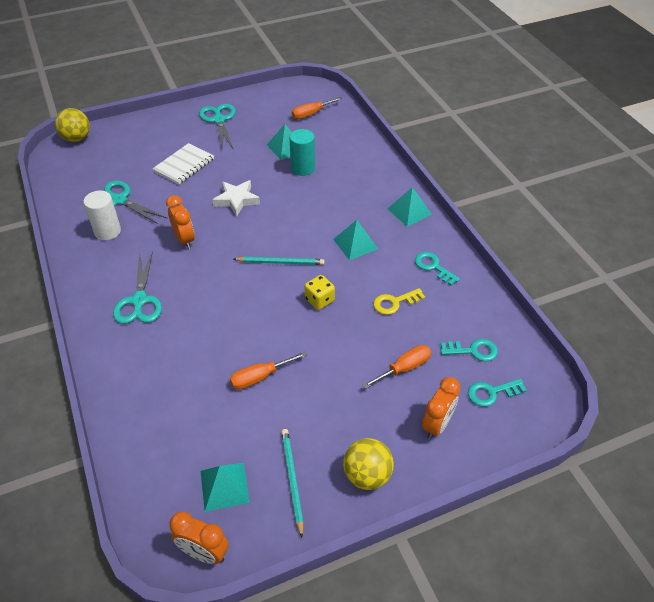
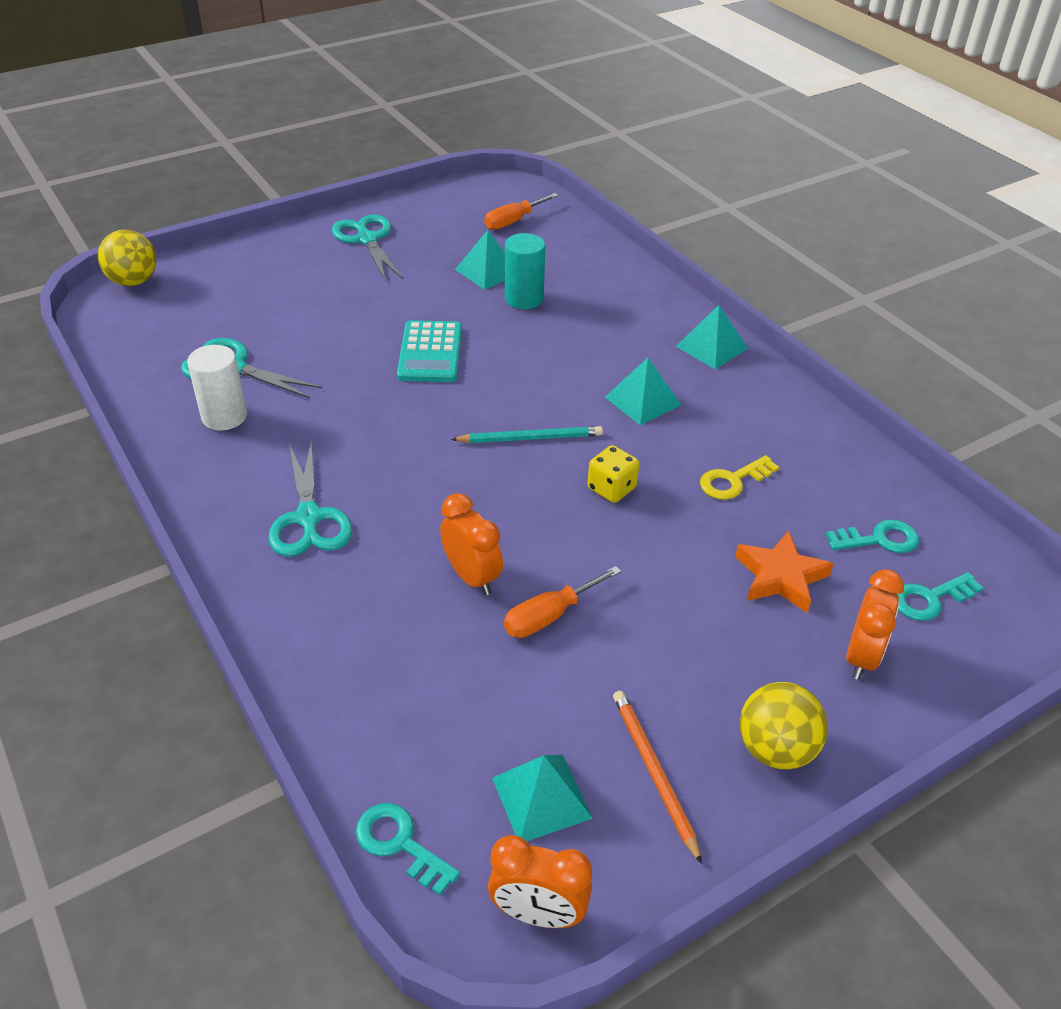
camera: 10 degrees left, 5 degrees down
(184, 165) = (328, 308): white notebook -> none
(184, 240) = (360, 418): orange clock -> orange clock (472, 577)
(236, 200) = (430, 352): white star -> turquoise calculator
(292, 480) = (654, 772): turquoise pencil -> orange pencil
(404, 368) = (780, 577): orange screwdriver -> orange star
(433, 267) = (775, 423): turquoise key -> turquoise key (400, 843)

